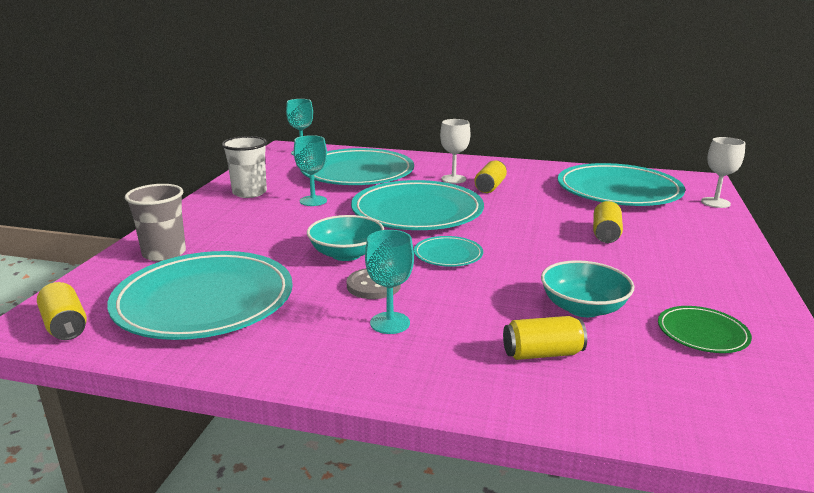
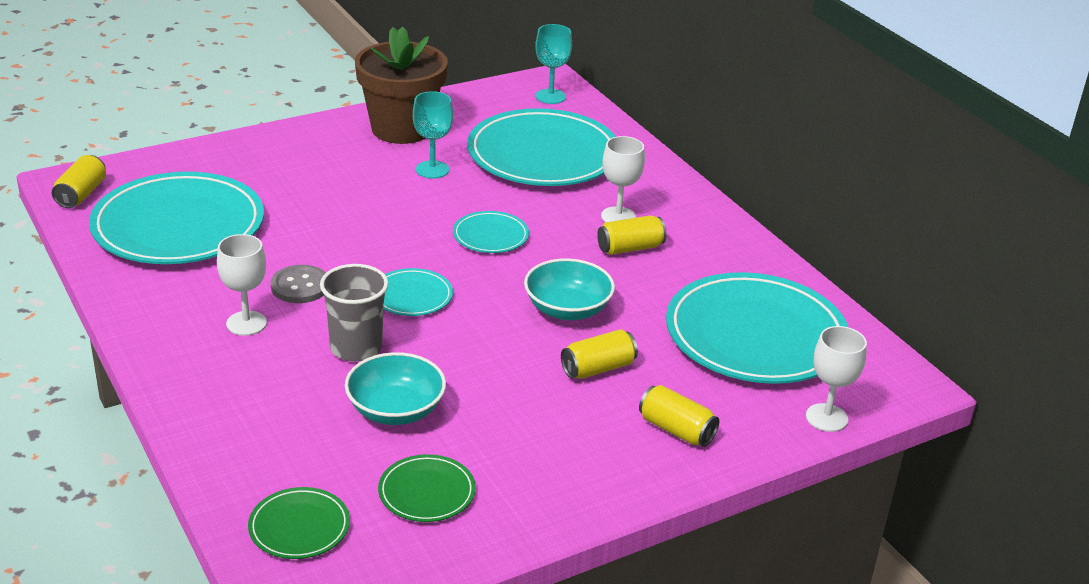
camera: 45 degrees right, 10 degrees up
(164, 253) = (228, 164): grey cup -> grey cup (356, 348)
(249, 193) = (401, 129): white cup -> brown flower pot
(346, 254) = (341, 244): turquoise bowl -> turquoise bowl (567, 309)
(390, 323) = (246, 323): turquoise goblet -> white goblet
(417, 212) = (490, 236): turquoise plate -> turquoise plate, size x0.45
(542, 353) = (284, 416): yellow can -> yellow can (676, 430)
(712, 404) = (299, 527): none -> green plate

